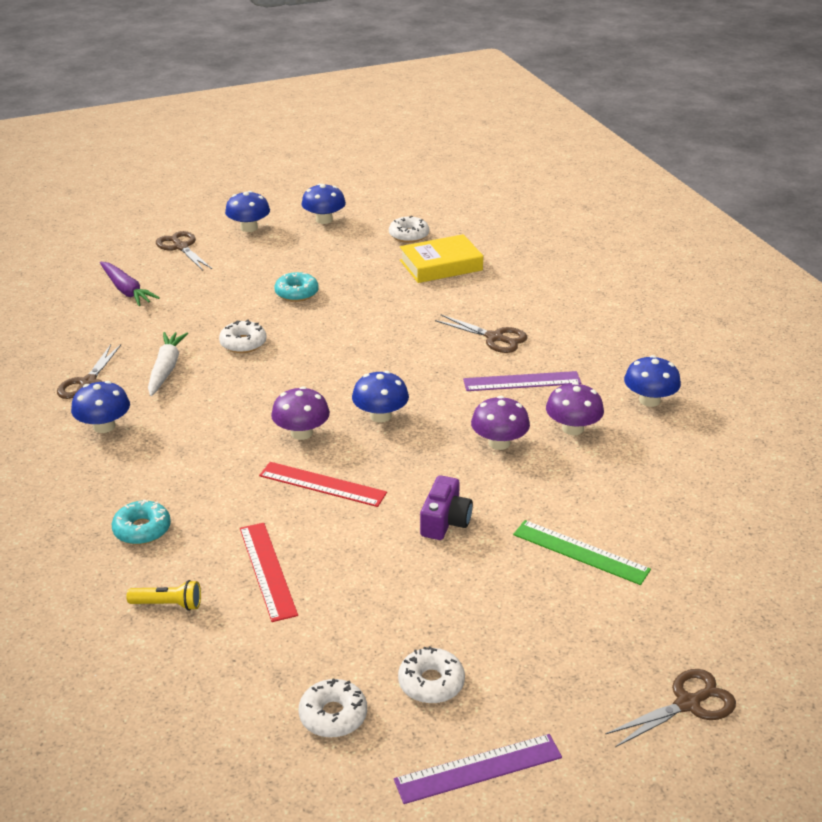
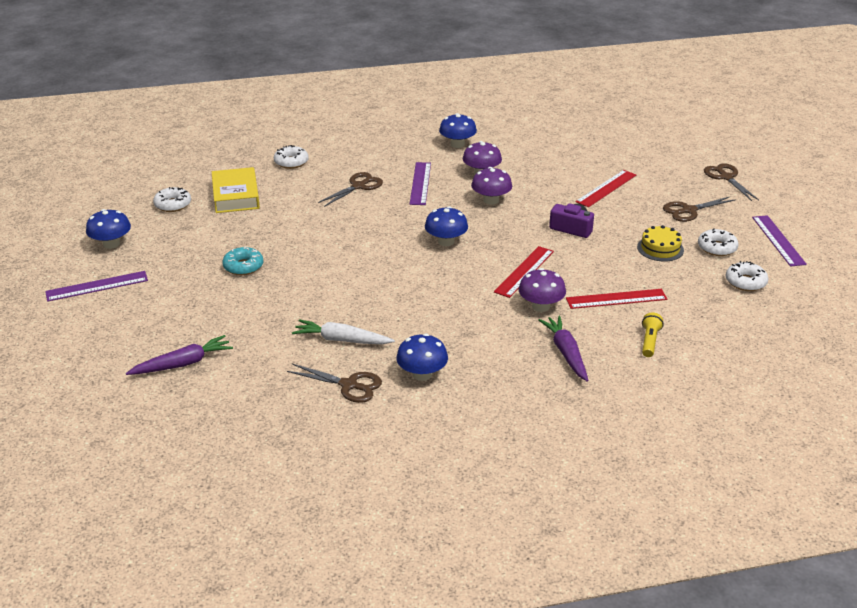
camera: 80 degrees left, 0 degrees up
(142, 529) = (566, 353): turquoise donut -> purple carrot
(181, 247) = (111, 328): brown scissors -> brown scissors (689, 210)
(243, 343) = (316, 298): white donut -> white donut (291, 162)
(249, 228) = (97, 286): blue mushroom -> purple ruler
(301, 433) = (458, 276): purple mushroom -> purple mushroom (541, 306)
(412, 615) = (660, 248): none -> yellow cake
(581, 552) = (606, 188): green ruler -> red ruler

